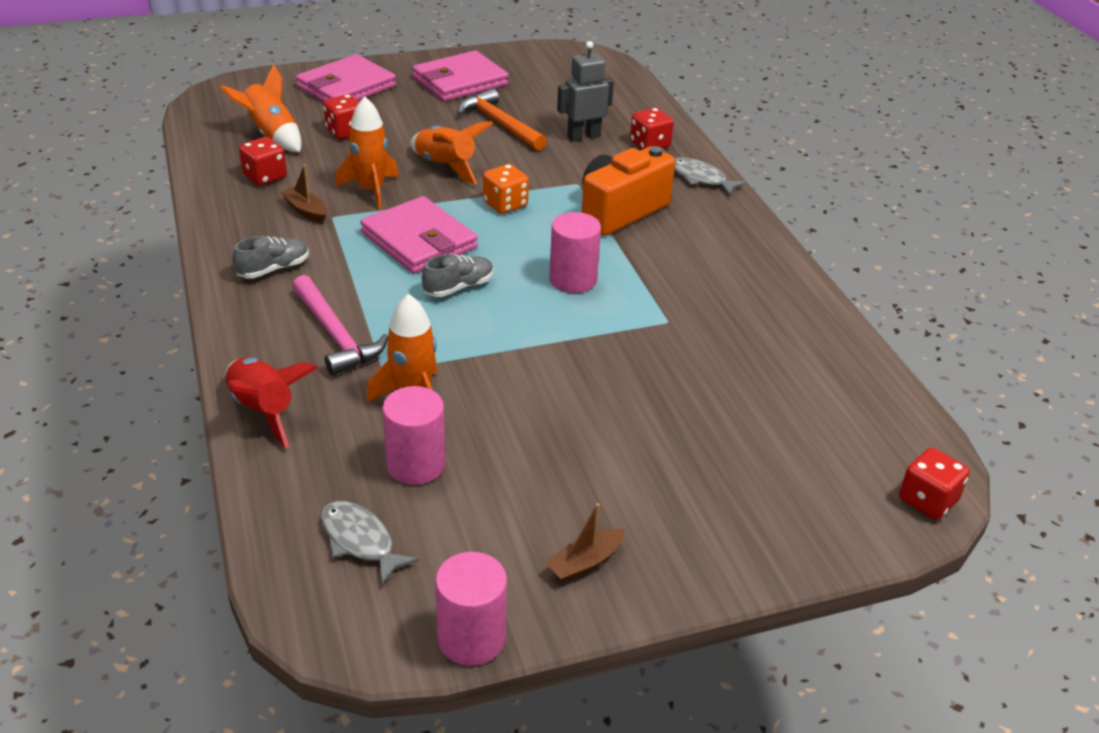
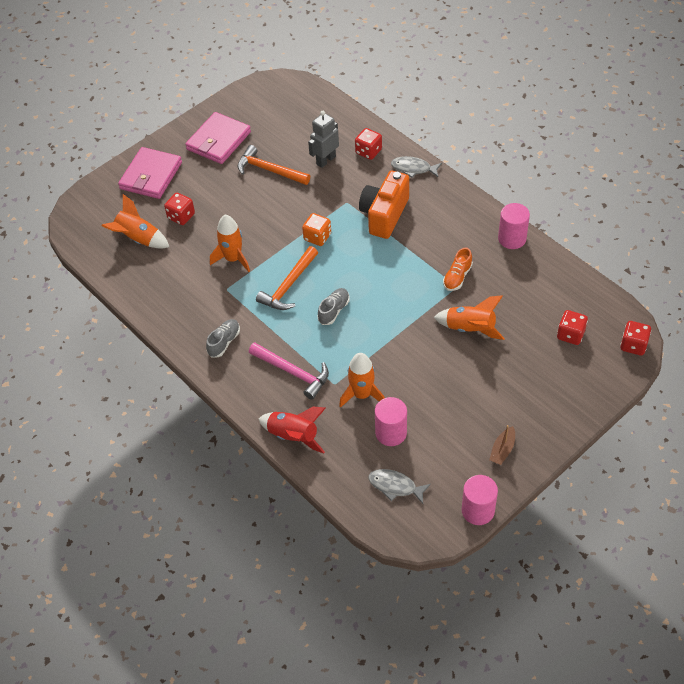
camera: 20 degrees left, 15 degrees up
(265, 177) = (162, 275): red dice -> red dice (570, 334)
(305, 210) = (207, 291): brown boat -> none
(419, 240) = (288, 286): pink wallet -> orange hammer
(446, 167) = (262, 221): orange rocket -> orange rocket (470, 329)
(573, 280) = (390, 278): pink cylinder -> pink cylinder (512, 239)
(677, 311) = (457, 277): none -> orange shoe

